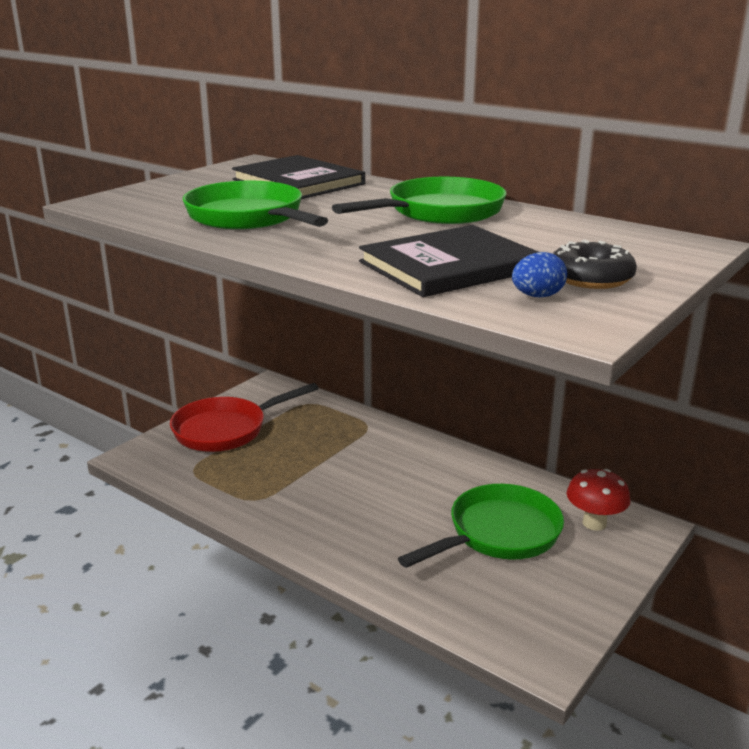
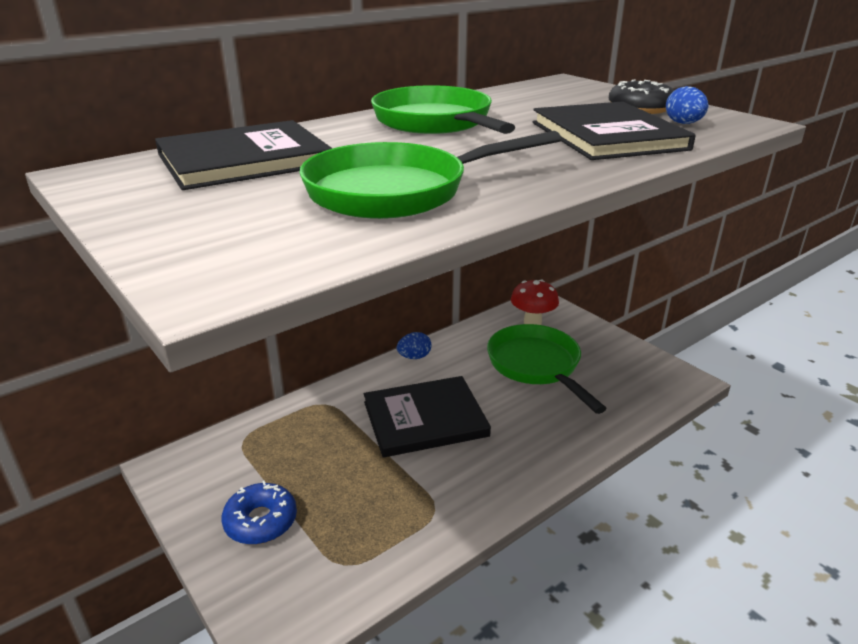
camera: 75 degrees left, 5 degrees up
(226, 430) = (261, 521): red pan -> blue donut
(369, 477) = (425, 419): none -> black book
(465, 456) = (414, 357): none -> blue egg

